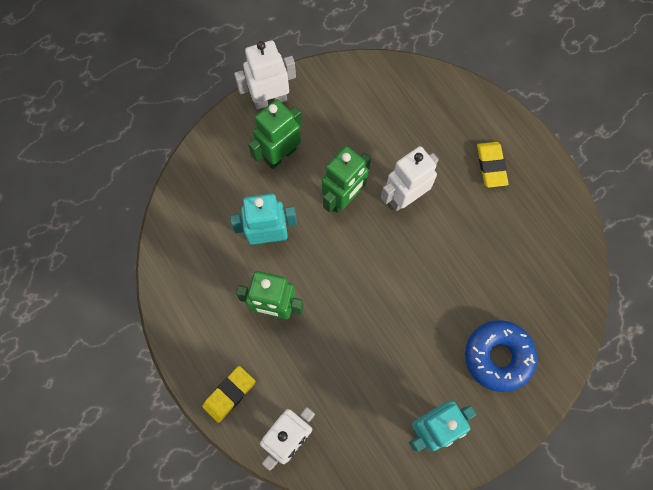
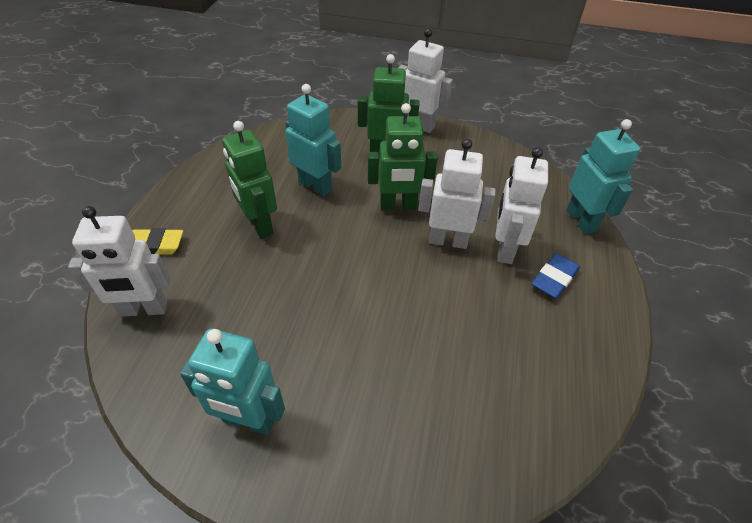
camera: 45 degrees right, 25 degrees down
(443, 169) = (504, 249): none -> white robot
(465, 96) = (581, 220): none -> turquoise robot
(491, 166) = (554, 278): yellow eraser -> blue eraser
(498, 357) = (384, 426): blue donut -> none

